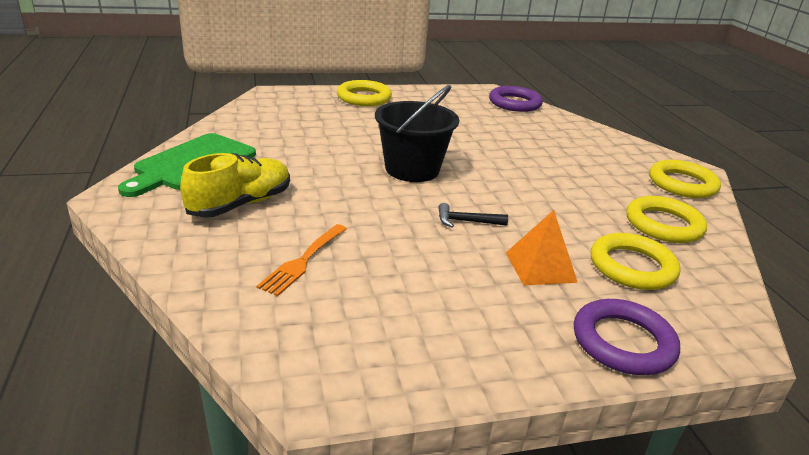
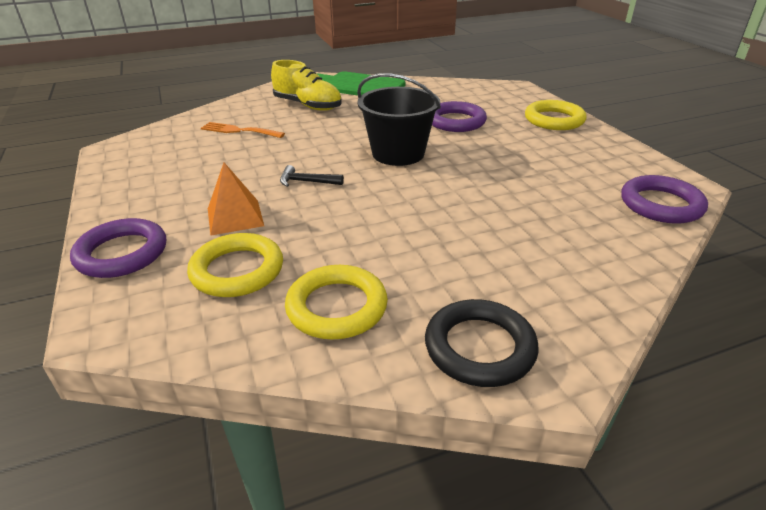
camera: 85 degrees right, 5 degrees up
(346, 133) = (456, 121): none -> purple ring
(466, 221) = (307, 182): black hammer -> black hammer turned 75 degrees counterclockwise
(682, 184) = (479, 347): yellow ring -> black ring

